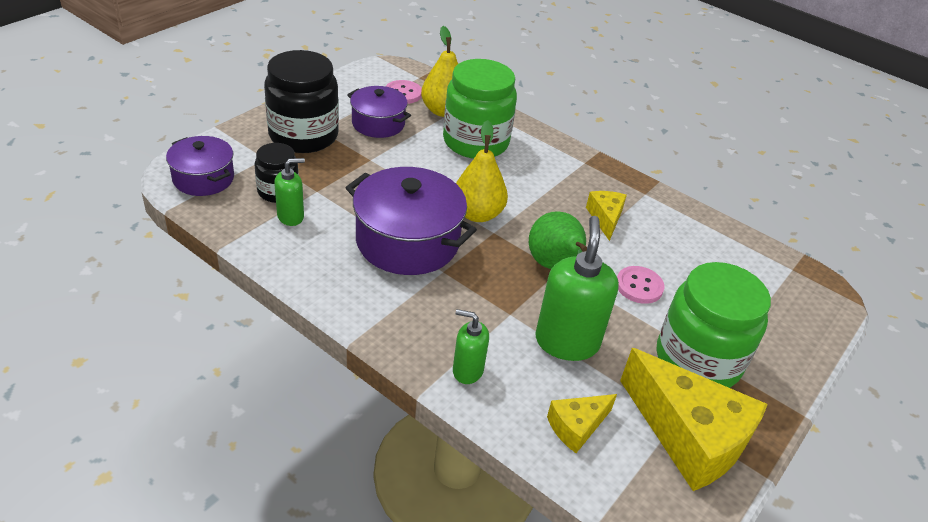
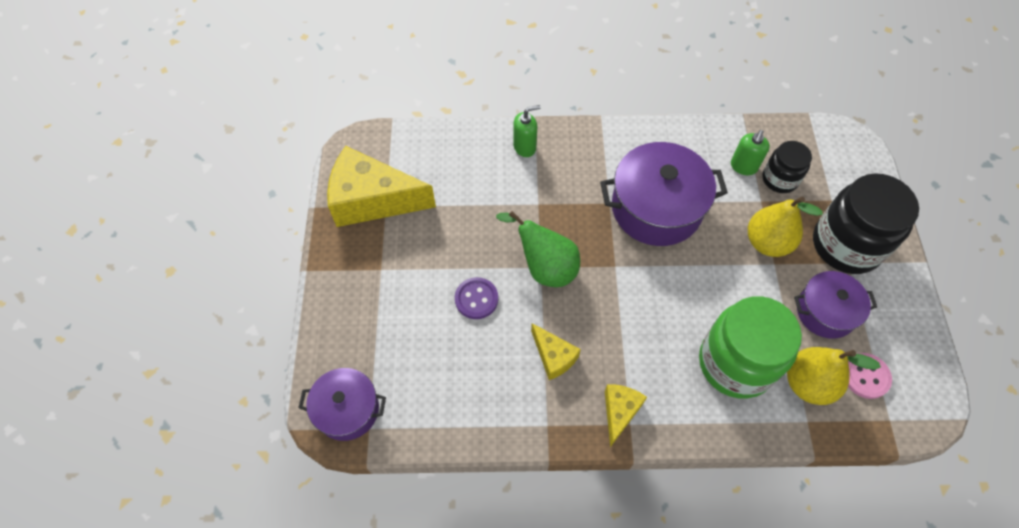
camera: 145 degrees right, 20 degrees up
(203, 178) = (832, 150): purple pot -> purple pot (347, 410)
(477, 214) = (643, 274): yellow pear -> yellow pear (767, 242)
(567, 342) = (487, 210): green soap dispenser -> none
(577, 427) = (438, 159): yellow cheese -> yellow cheese (619, 412)
(639, 286) = (476, 299): pink button -> purple button
(697, 360) = (397, 261): green jar -> none

